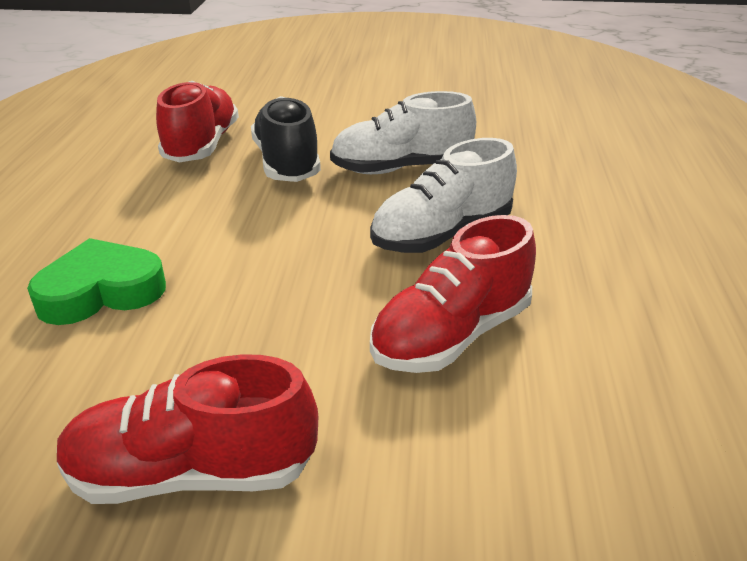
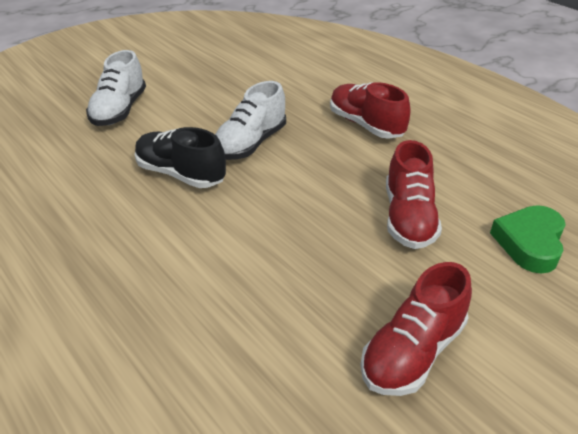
camera: 45 degrees left, 5 degrees up
(101, 291) = (214, 313): green heart -> green heart (529, 243)
(202, 145) = (103, 191): red shoe -> red shoe (366, 125)
(442, 234) = (329, 171): white shoe -> white shoe (119, 110)

